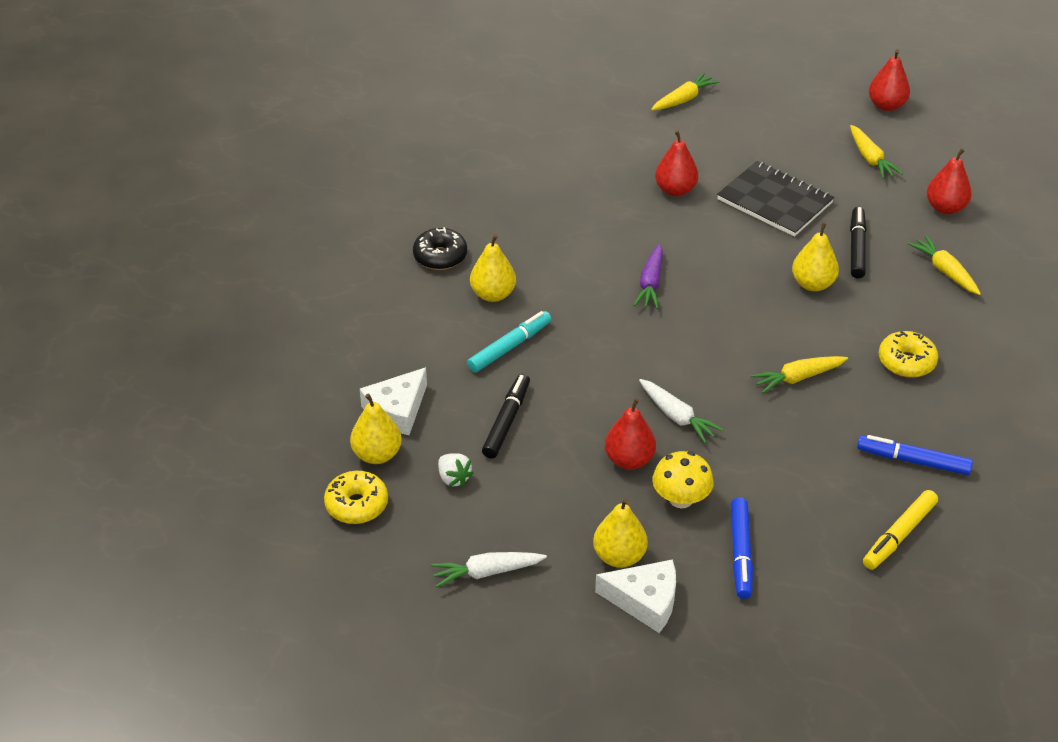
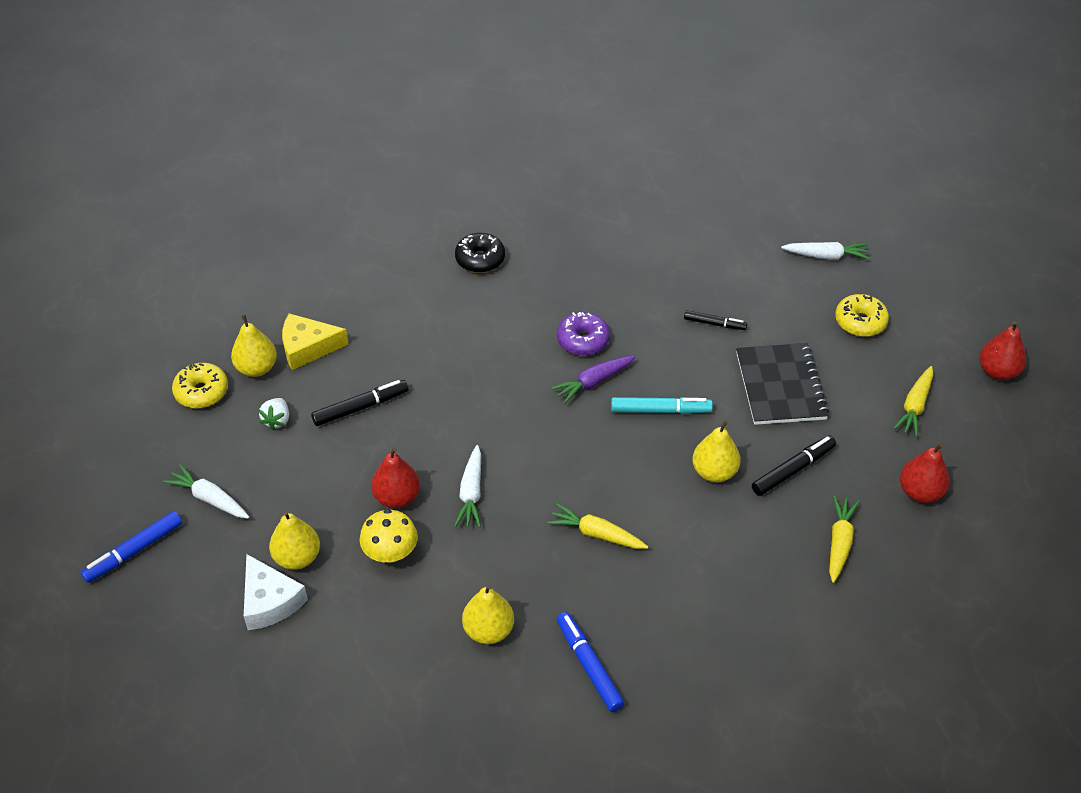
camera: 45 degrees right, 5 degrees up
(397, 410) = (308, 348): white cheese -> yellow cheese
(493, 294) = (476, 311): yellow pear -> yellow pear (488, 630)
(509, 347) = (434, 357): turquoise marker -> turquoise marker (660, 410)
(601, 261) = (583, 340): none -> purple donut
(675, 190) = (714, 324): red pear -> black marker
(683, 99) = (826, 256): yellow carrot -> white carrot
(740, 553) = (373, 624): blue marker -> blue marker (134, 551)
(899, 535) = (496, 709): yellow marker -> none
(906, 362) = (698, 588): yellow donut -> yellow donut (860, 322)

